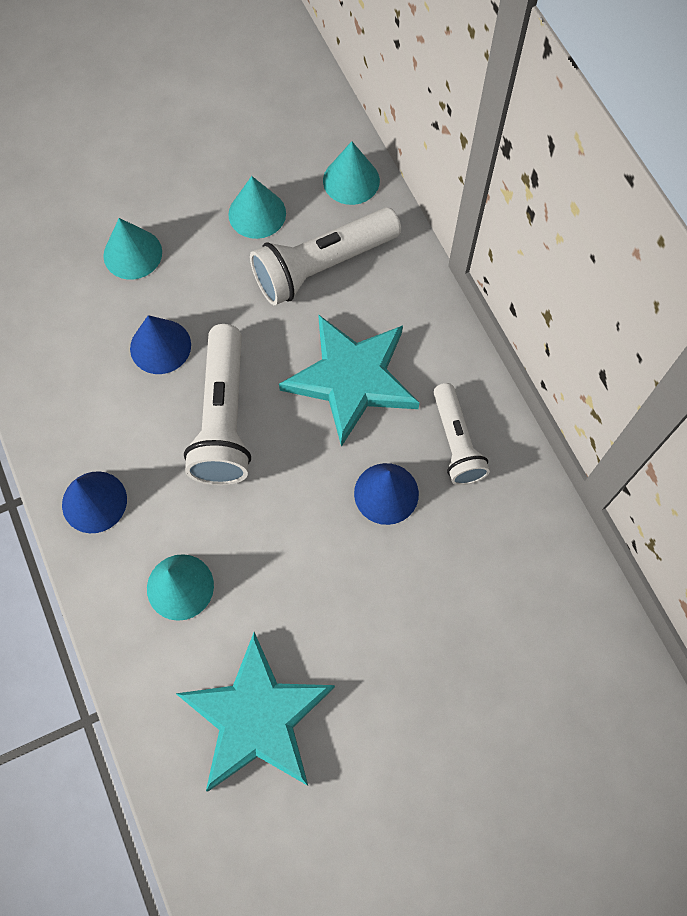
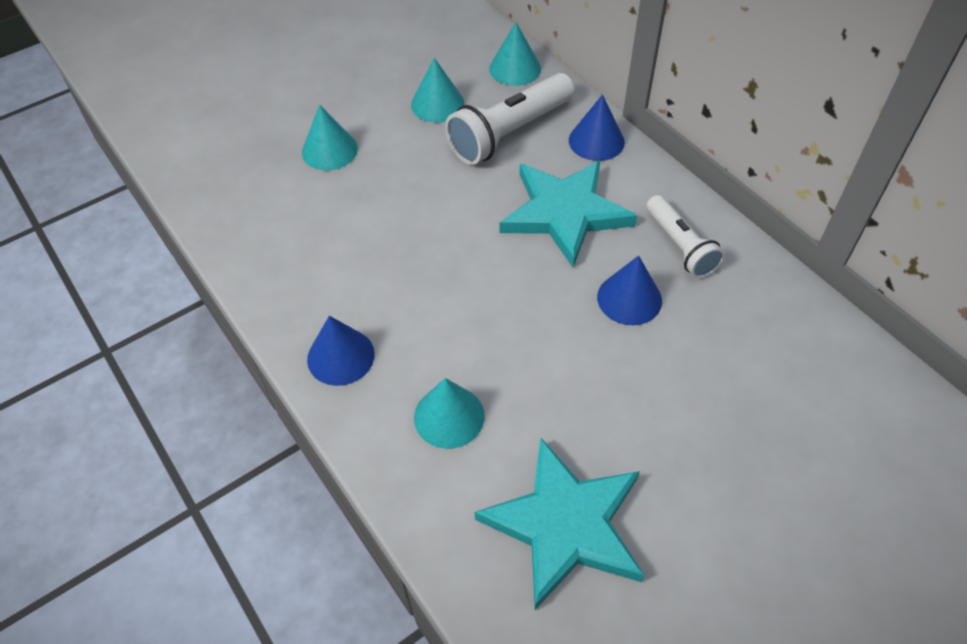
camera: 10 degrees left, 15 degrees down
(160, 346) = (374, 217): blue cone -> blue cone (596, 141)
(224, 418) = (452, 264): white flashlight -> none

